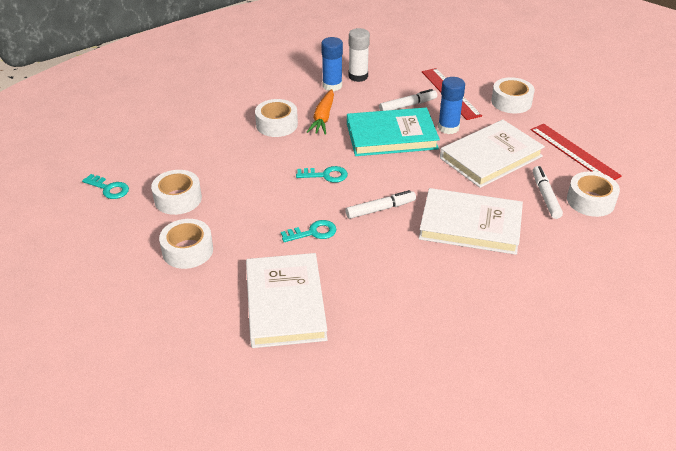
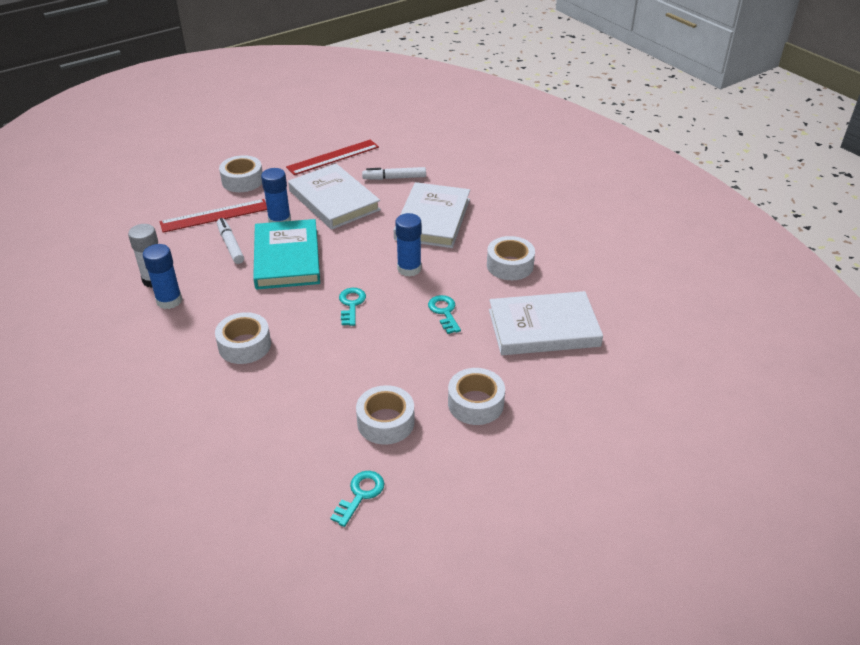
camera: 90 degrees left, 0 degrees up
(323, 118) = (239, 307): orange carrot -> none
(380, 209) = (409, 269): white marker -> blue glue stick
(590, 201) = (401, 158): white tape -> white tape (510, 265)

